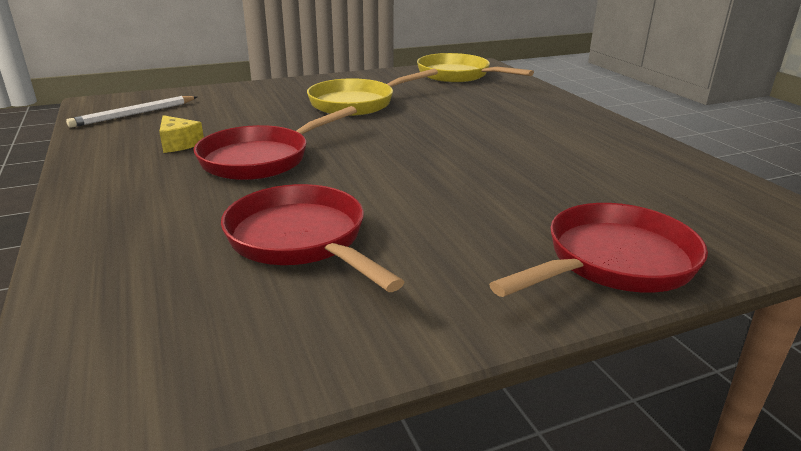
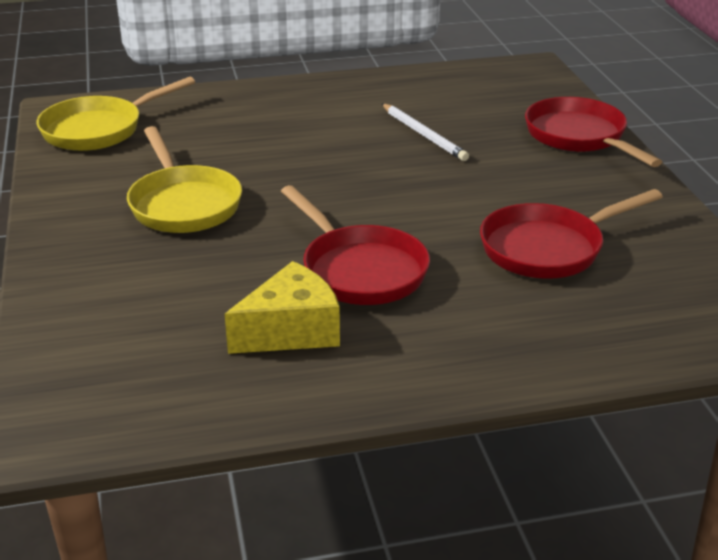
camera: 80 degrees left, 5 degrees up
(134, 114) = (141, 384): white pencil -> white pencil (424, 135)
(179, 144) = (291, 331): yellow cheese -> yellow cheese, size x1.68

